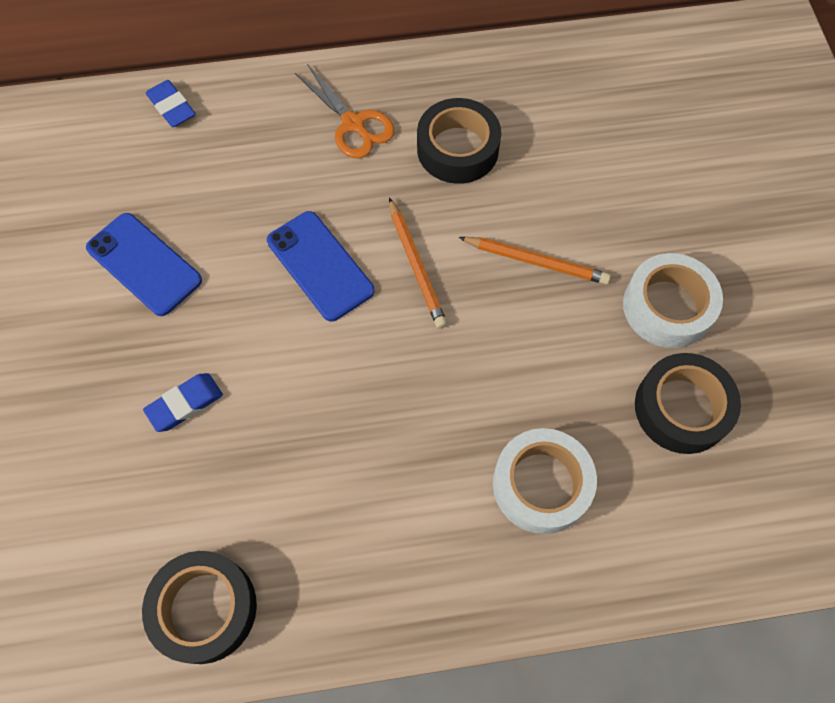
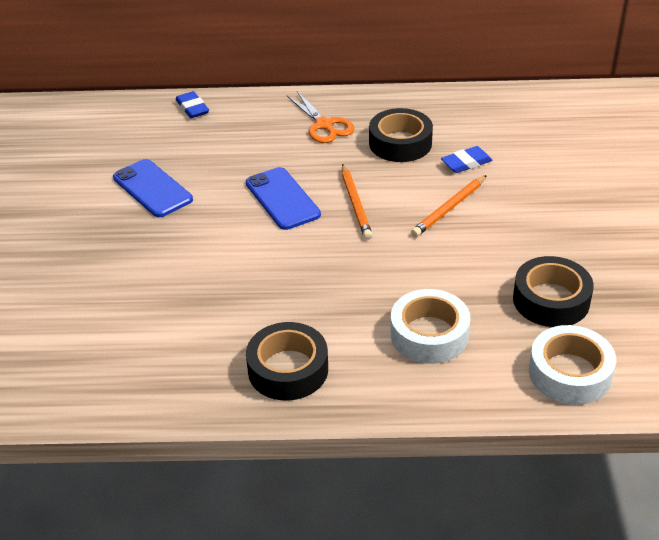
camera: 10 degrees right, 25 degrees down
(185, 404) = (164, 266): blue eraser -> blue eraser (466, 163)
(204, 608) = (151, 381): black tape -> black tape (288, 369)
(536, 262) = (449, 208): orange pencil -> orange pencil turned 105 degrees clockwise
(667, 307) = (549, 241): white tape -> white tape (569, 373)

